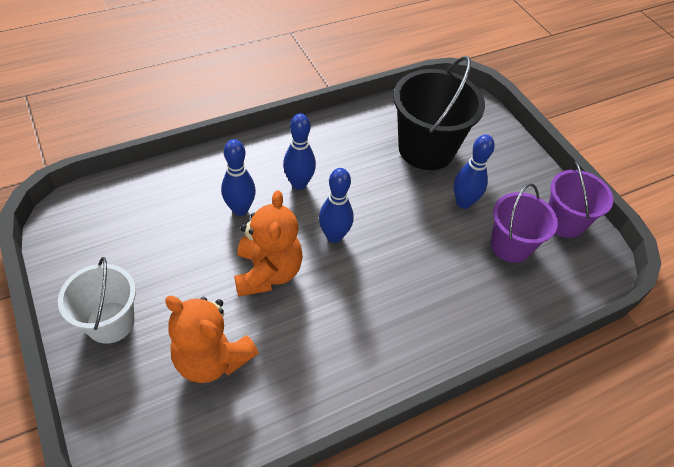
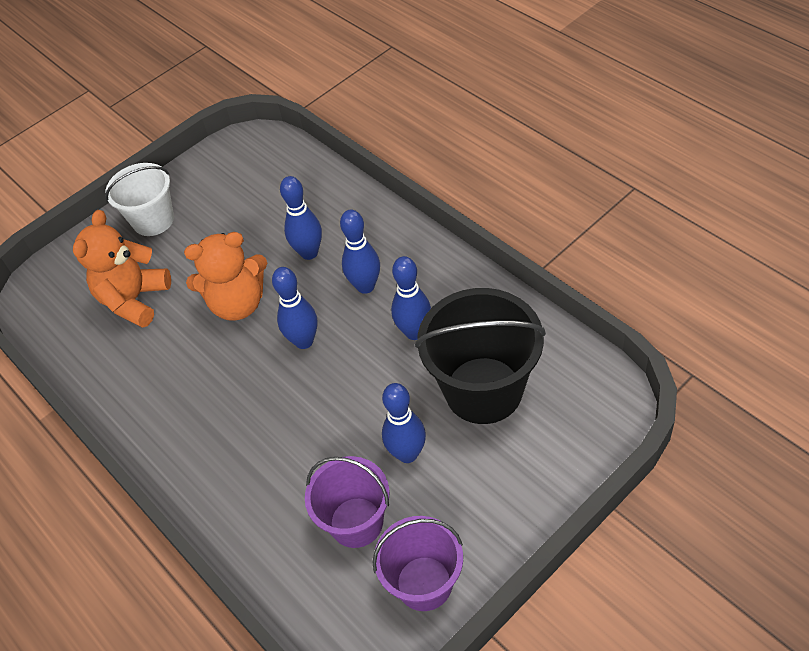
camera: 85 degrees right, 0 degrees up
(359, 169) = (414, 332): none -> blue bowling pin

